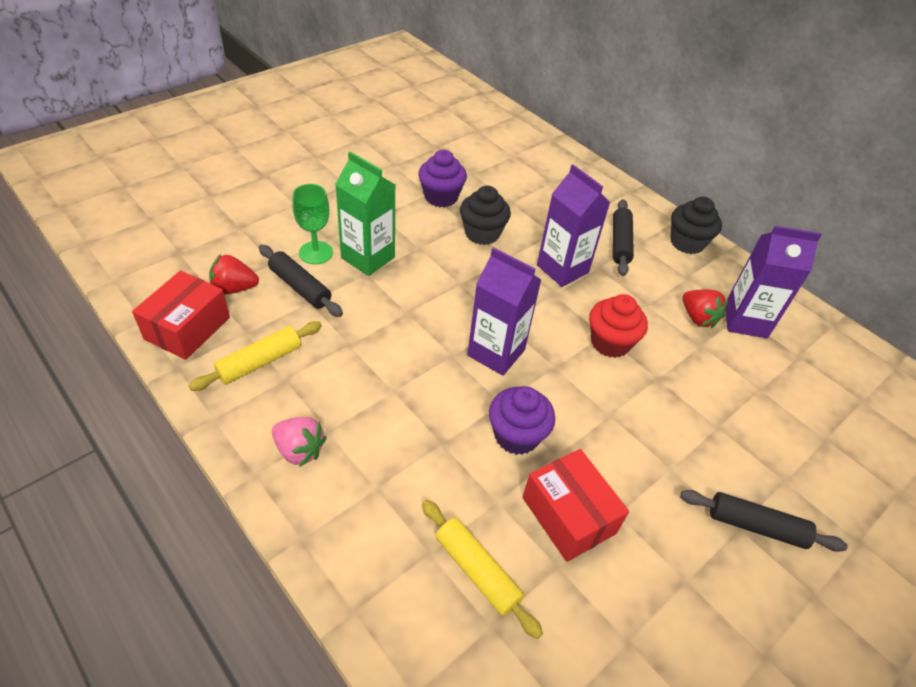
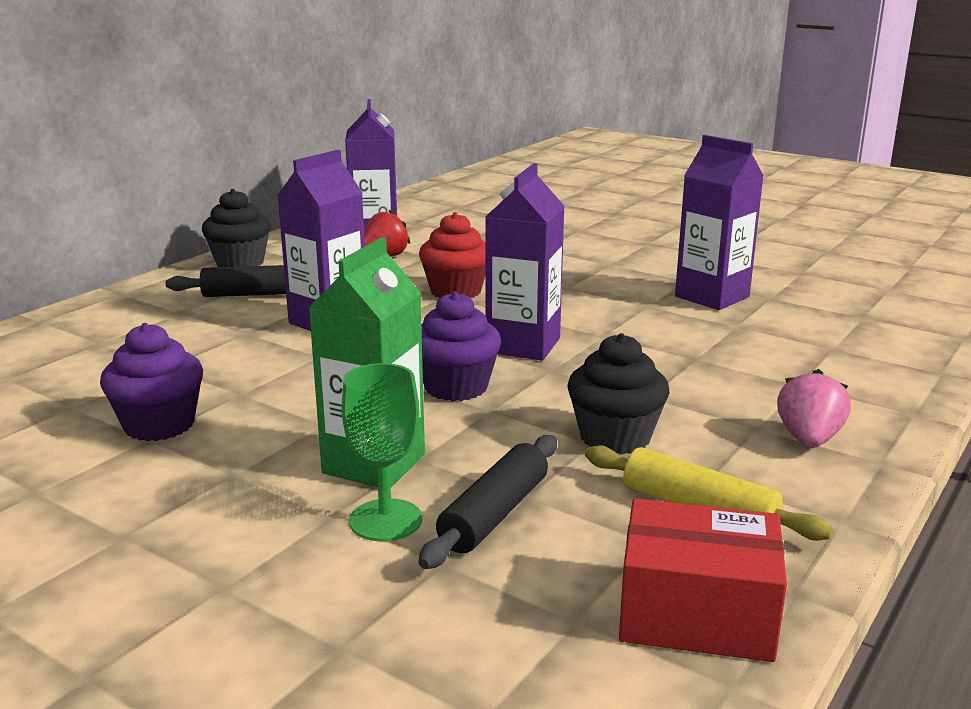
camera: 100 degrees left, 25 degrees down
(234, 288) = (549, 590): red strawberry -> none
(477, 571) = (821, 326): yellow rolling pin -> none
(482, 233) = (263, 379): black cupcake -> black cupcake (615, 437)
(516, 435) = (642, 324): purple cupcake -> purple cupcake (456, 387)
(568, 515) = (712, 297): red box -> purple carton
(756, 526) = (638, 238): black rolling pin -> none

